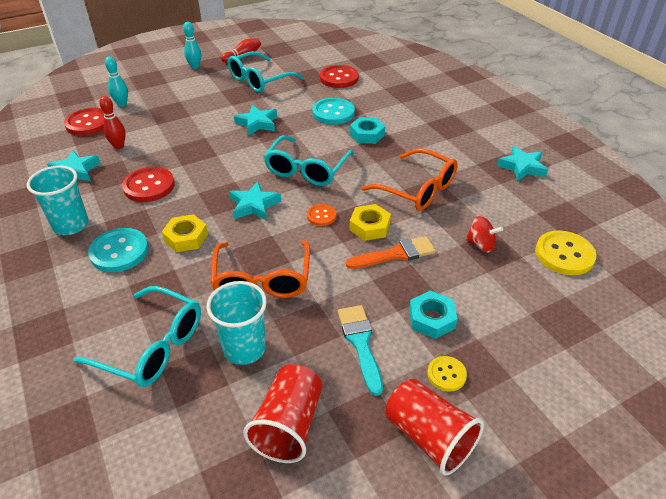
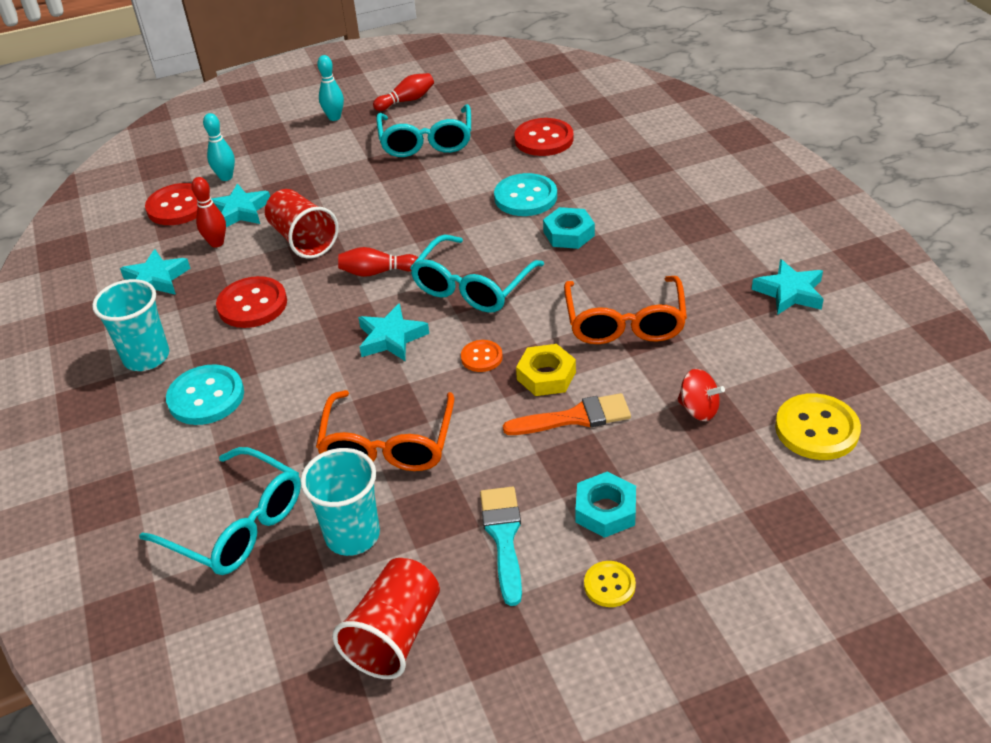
camera: 10 degrees right, 0 degrees up
(186, 237) = (294, 381): yellow nut -> none
(237, 162) = (377, 272): none -> red bowling pin
(257, 123) = (412, 212): turquoise star -> turquoise star (240, 211)
(260, 80) = (426, 141): turquoise glasses -> turquoise glasses turned 60 degrees counterclockwise
(416, 189) = (624, 321): orange glasses -> orange glasses turned 45 degrees clockwise
(429, 437) = (569, 662): red cup -> red cup (303, 240)

